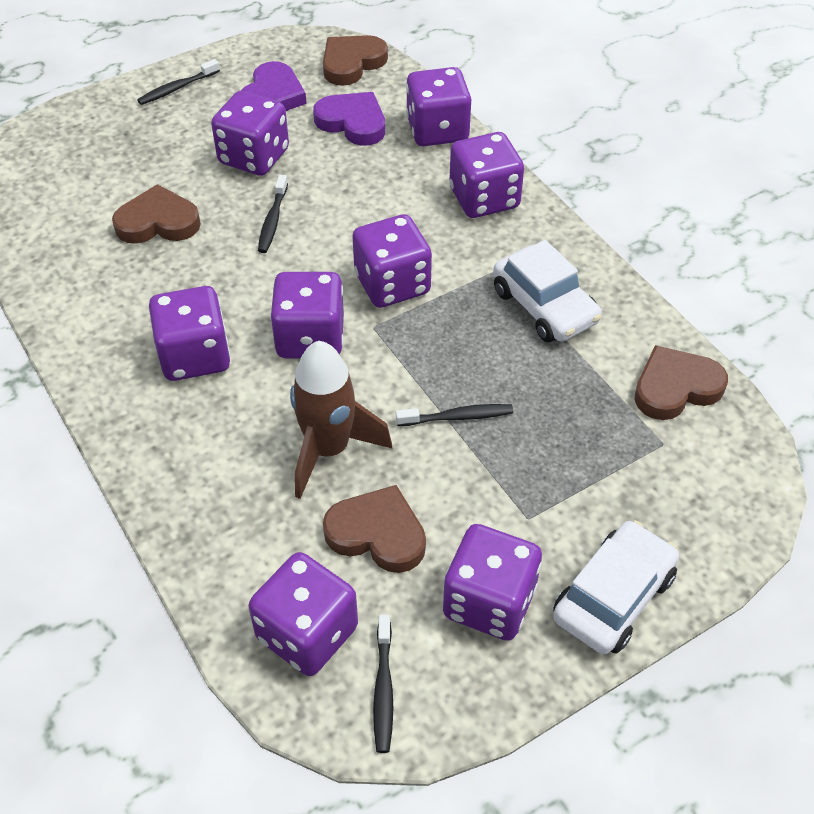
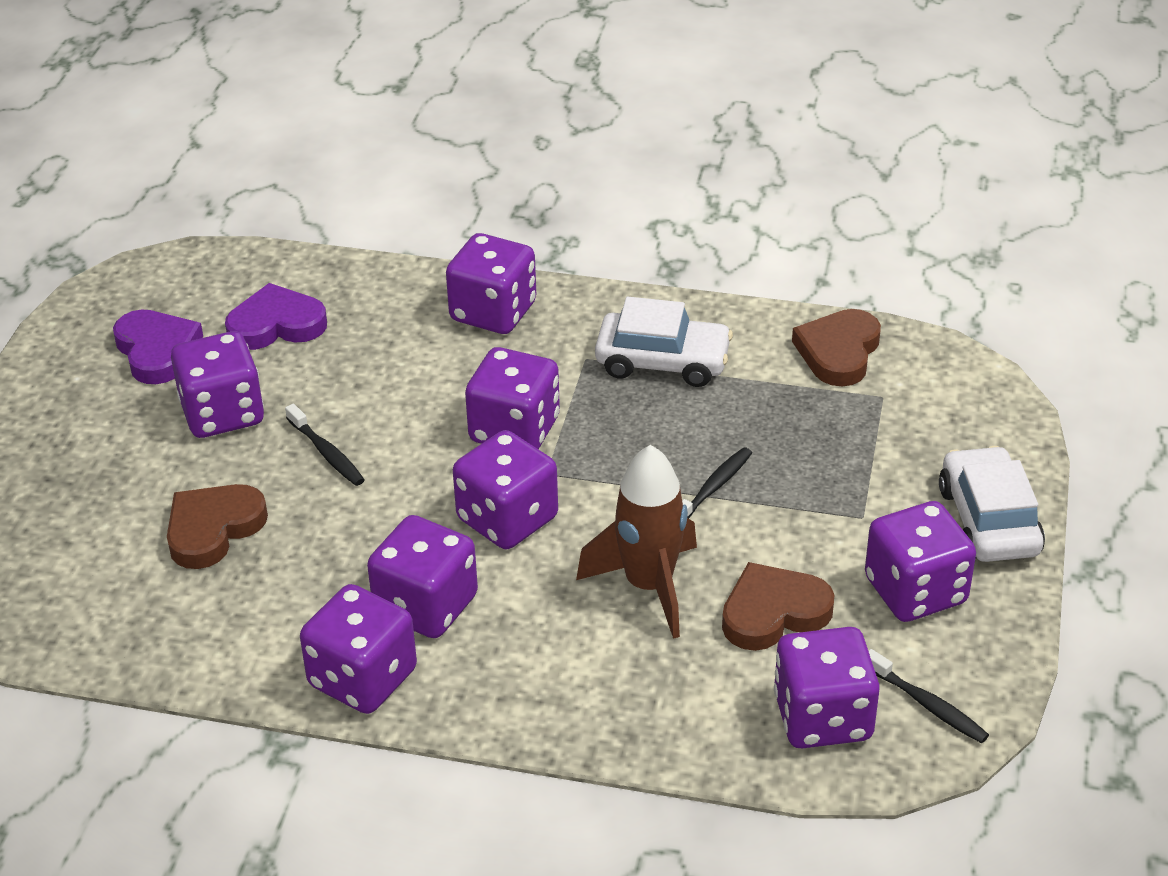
camera: 45 degrees left, 10 degrees down
(177, 88) = (39, 405): black toothbrush -> none
(352, 63) = (195, 274): brown heart -> none
(437, 130) = (368, 283): purple dice -> purple dice (362, 678)

